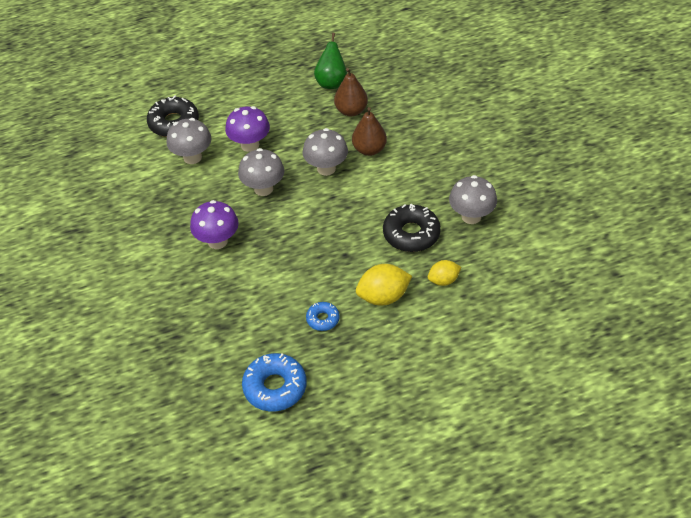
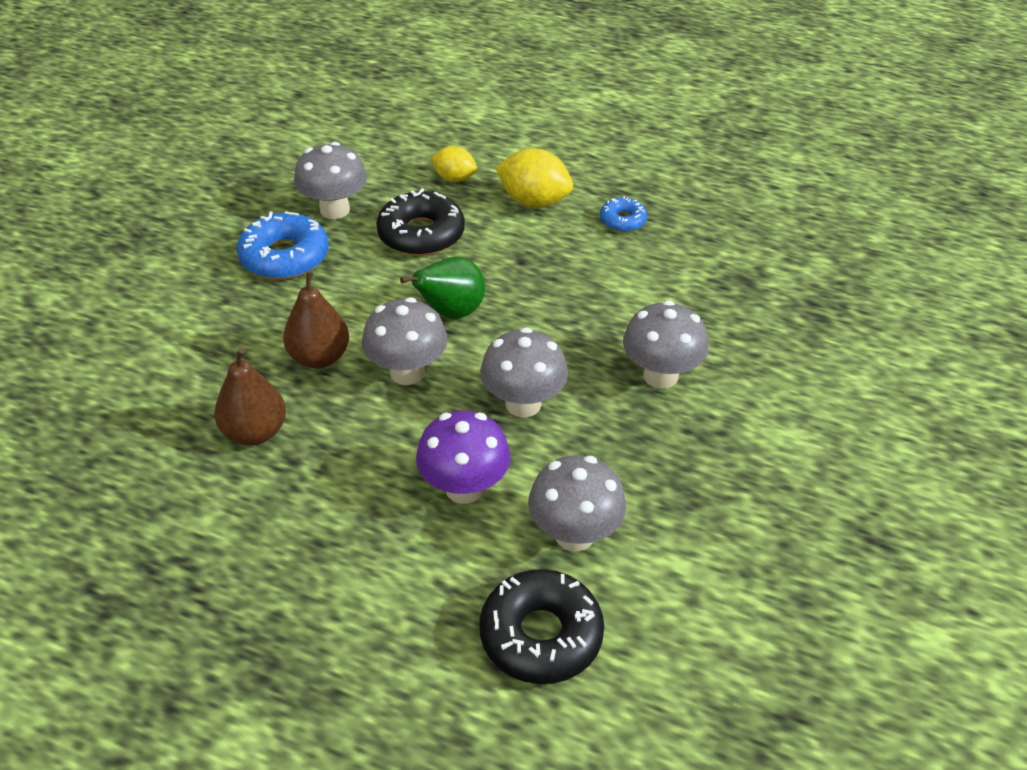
camera: 140 degrees left, 5 degrees down
(217, 241) = (660, 375): purple mushroom -> grey mushroom
(275, 387) = (737, 198): blue donut -> blue donut (285, 257)
(331, 82) = (207, 506): green pear -> green pear (451, 312)

